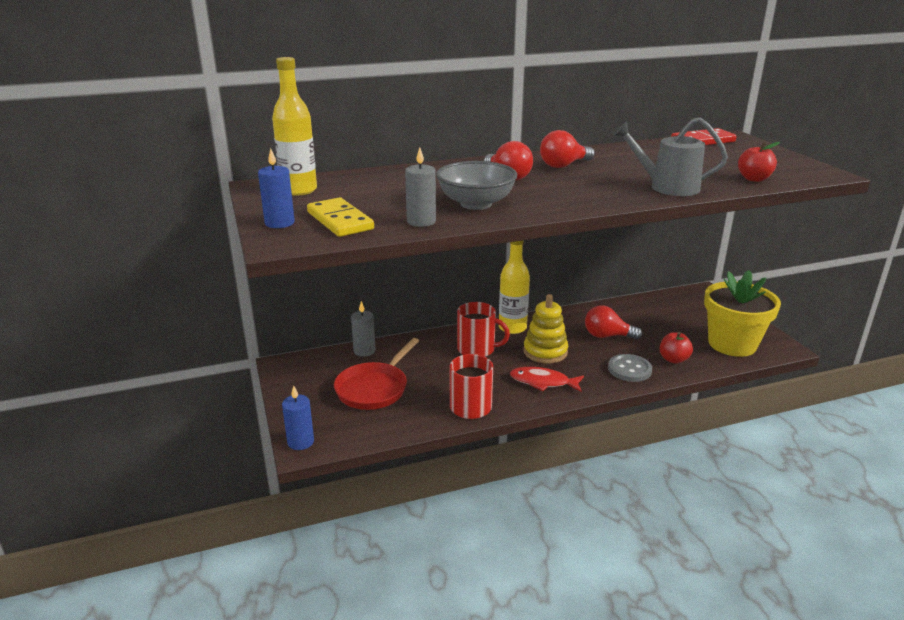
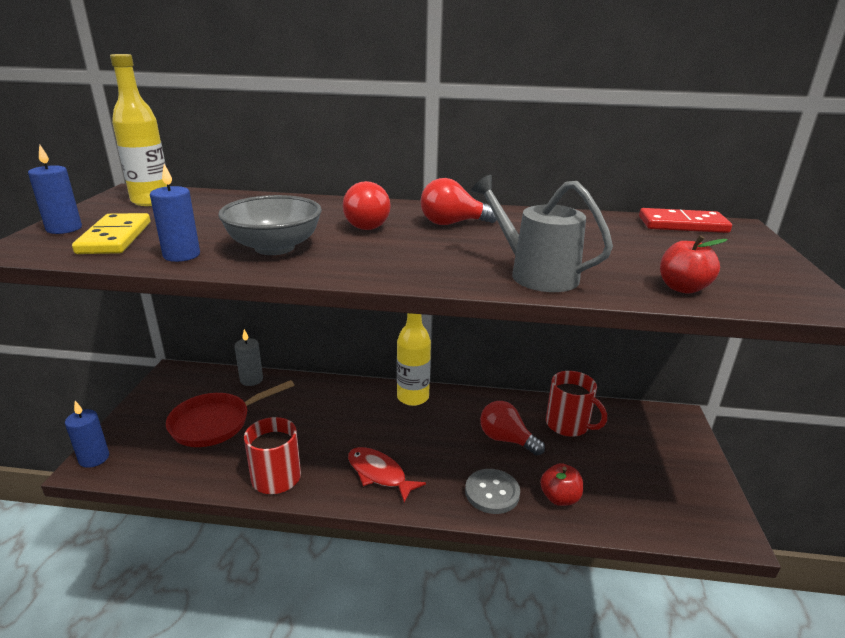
camera: 25 degrees right, 0 degrees up
(421, 221) = (181, 255): grey candle -> blue candle
(477, 349) = (353, 411): red mug -> red mug (568, 425)
(545, 352) = (418, 437): yellow stacking toy -> none
(732, 344) = (658, 502): yellow flower pot -> none

